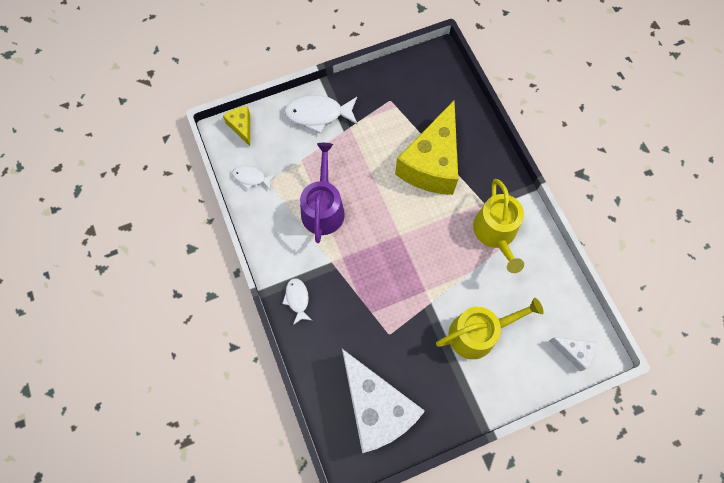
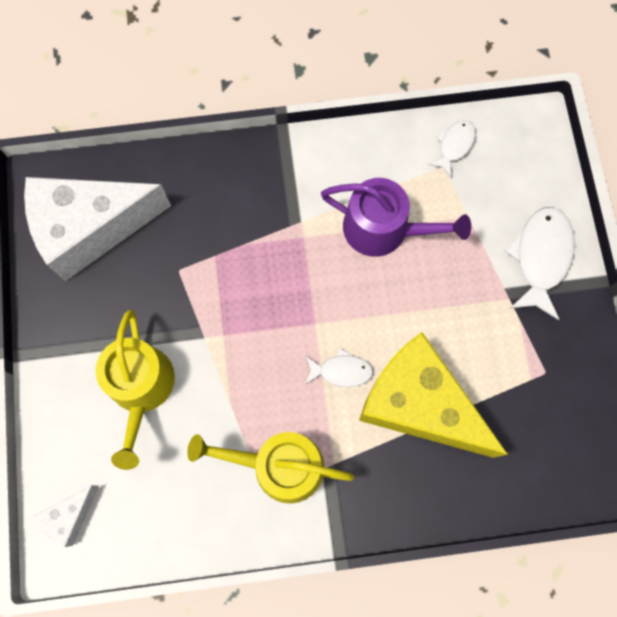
camera: 105 degrees right, 5 degrees up
(241, 127) = (540, 148): yellow cheese -> none
(297, 299) = (261, 167): white fish -> white fish (341, 371)

